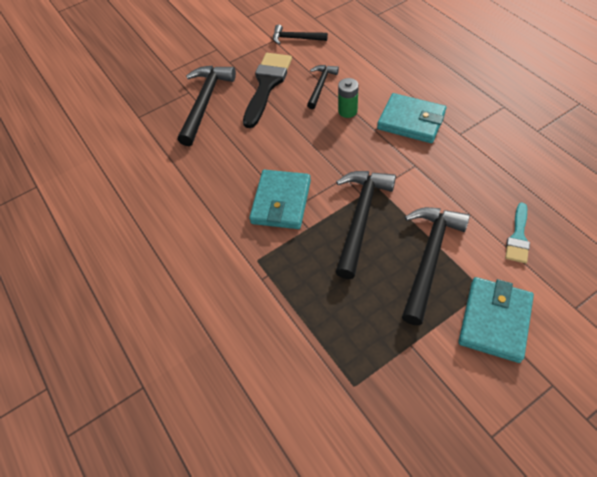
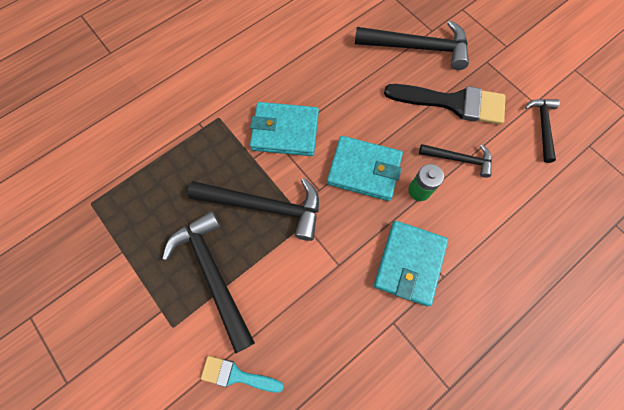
camera: 80 degrees right, 15 degrees up
(429, 258) = (213, 274): black hammer -> black hammer turned 135 degrees counterclockwise
(494, 321) = (137, 334): turquoise wallet -> turquoise wallet (364, 170)

